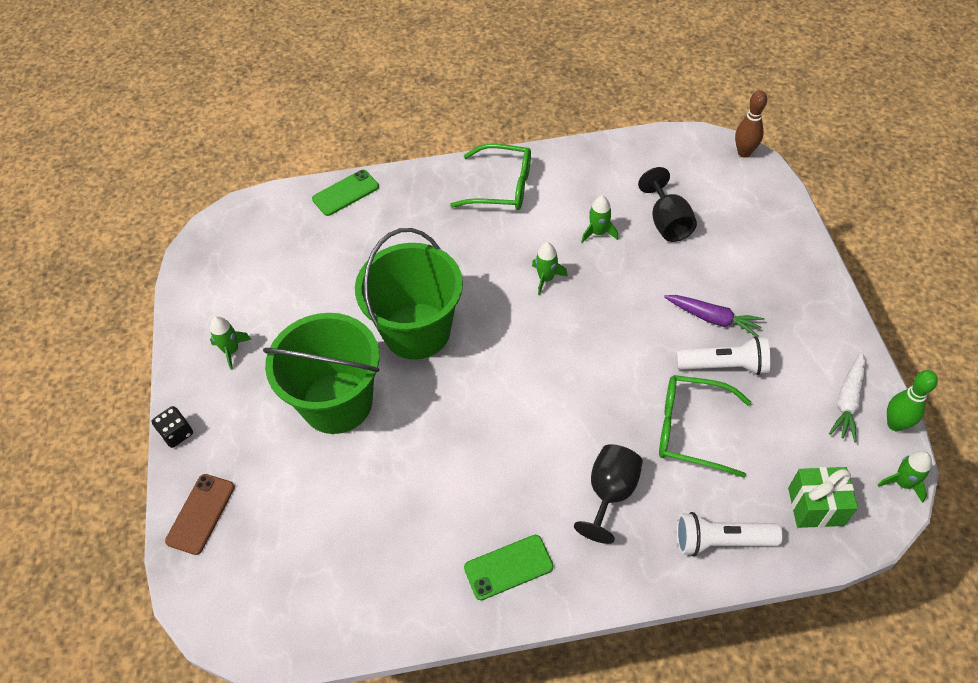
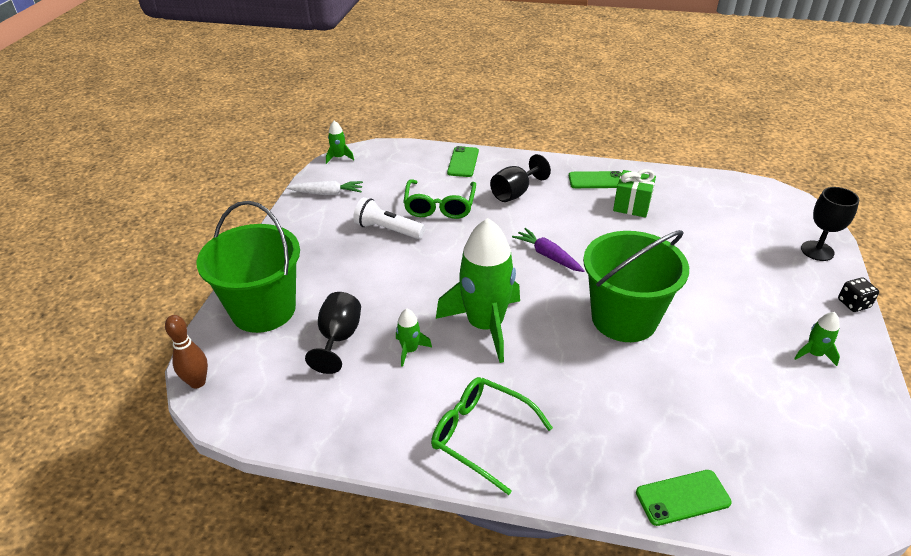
camera: 160 degrees left, 15 degrees down
(201, 514) = (817, 251): brown phone -> black goblet
(337, 402) = (705, 287): green bucket -> green bucket (263, 310)
(546, 278) = (485, 325): green rocket -> green rocket, size x2.38
(692, 430) = (440, 206): green glasses -> green glasses turned 60 degrees clockwise
(713, 319) = (369, 257): purple carrot -> purple carrot (547, 255)
(720, 541) = (463, 162): white flashlight -> green phone
(815, 506) = (397, 161): green gift -> green gift (632, 206)
(848, 401) = (327, 193): white carrot -> white carrot turned 45 degrees clockwise
(895, 424) = (312, 178): green bowling pin -> none

